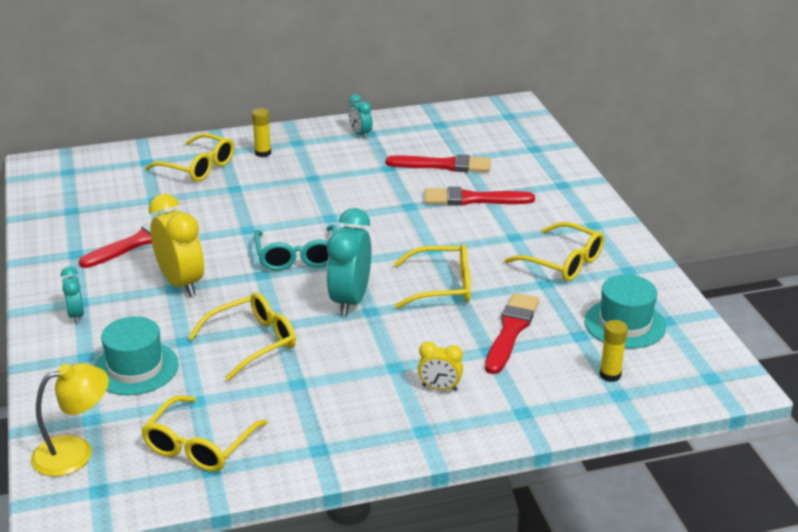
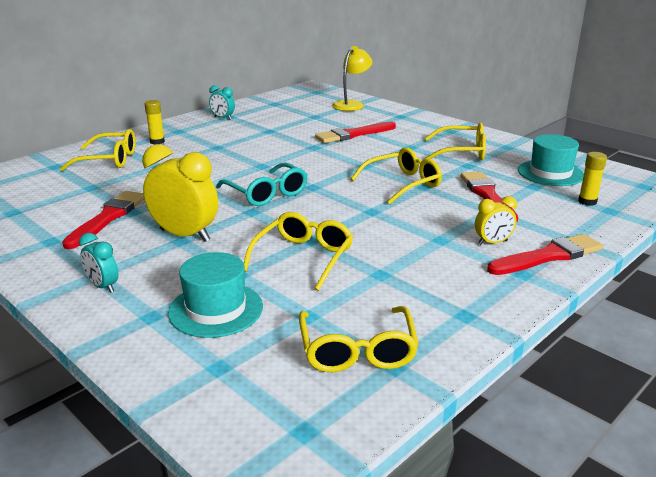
camera: 30 degrees left, 5 degrees down
(75, 452) = (235, 404): yellow lamp -> yellow lamp (351, 104)
(350, 301) = (347, 209): turquoise clock -> none
(444, 165) = (307, 122): red brush -> red brush (548, 256)

